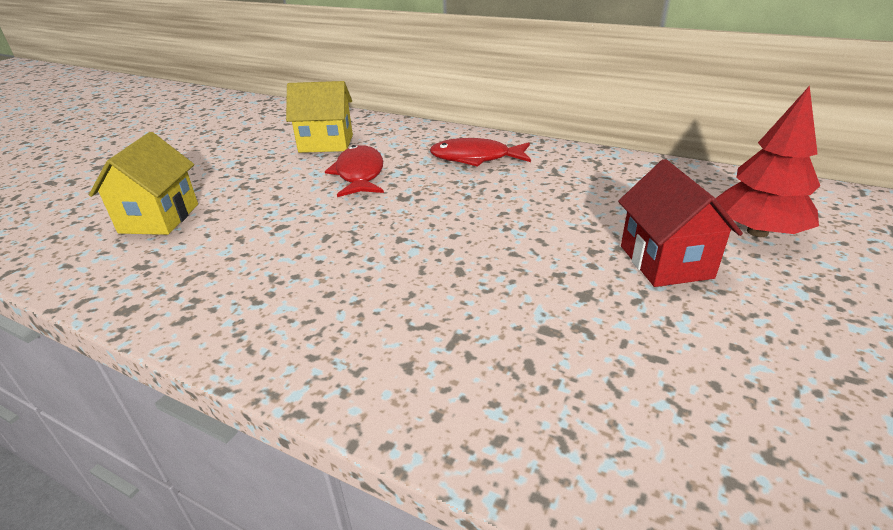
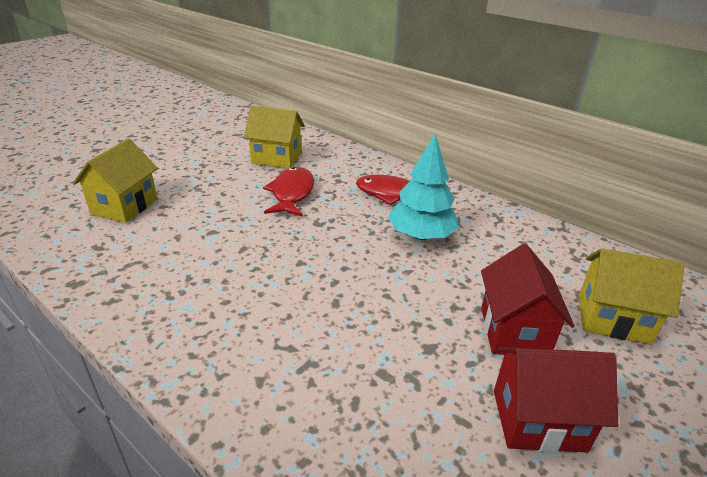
camera: 10 degrees right, 0 degrees up
(523, 190) = (421, 235): none -> turquoise tree
(734, 339) = (538, 420): none -> red house
(757, 232) = (612, 319): red tree -> yellow house

